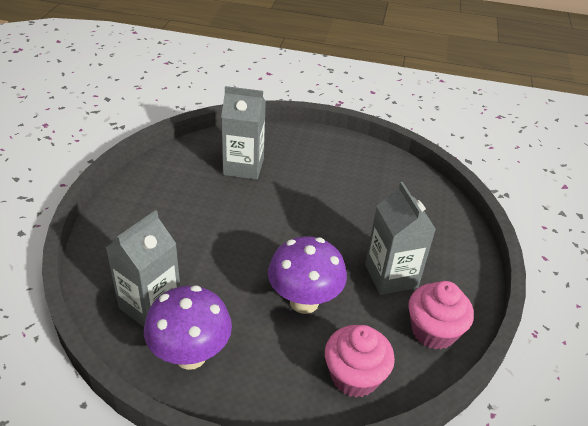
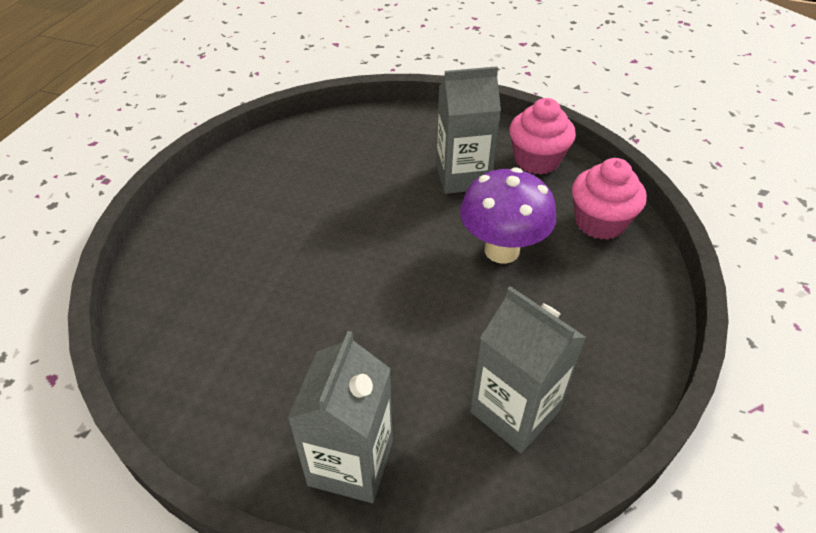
camera: 80 degrees left, 5 degrees up
(190, 355) = (593, 363): purple mushroom -> none
(243, 166) = (229, 293): grey carton -> grey carton (351, 462)

